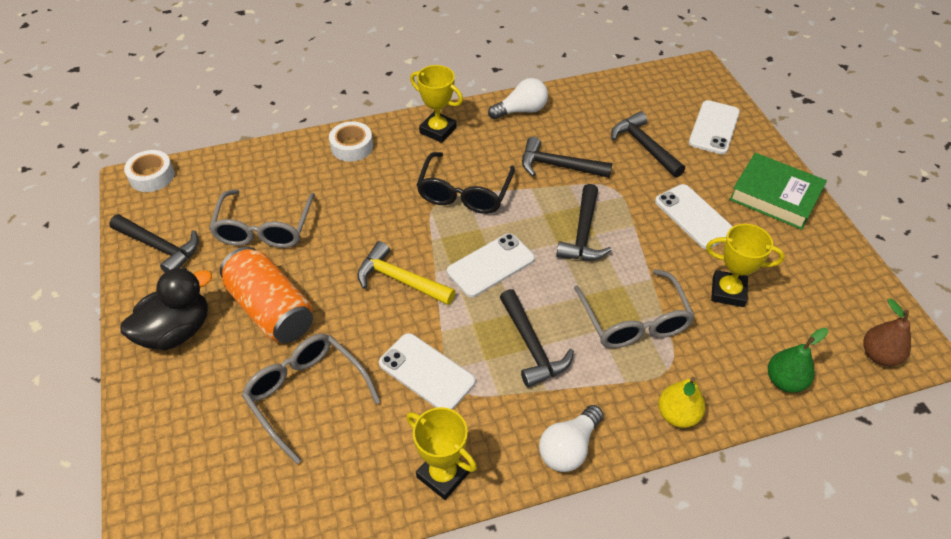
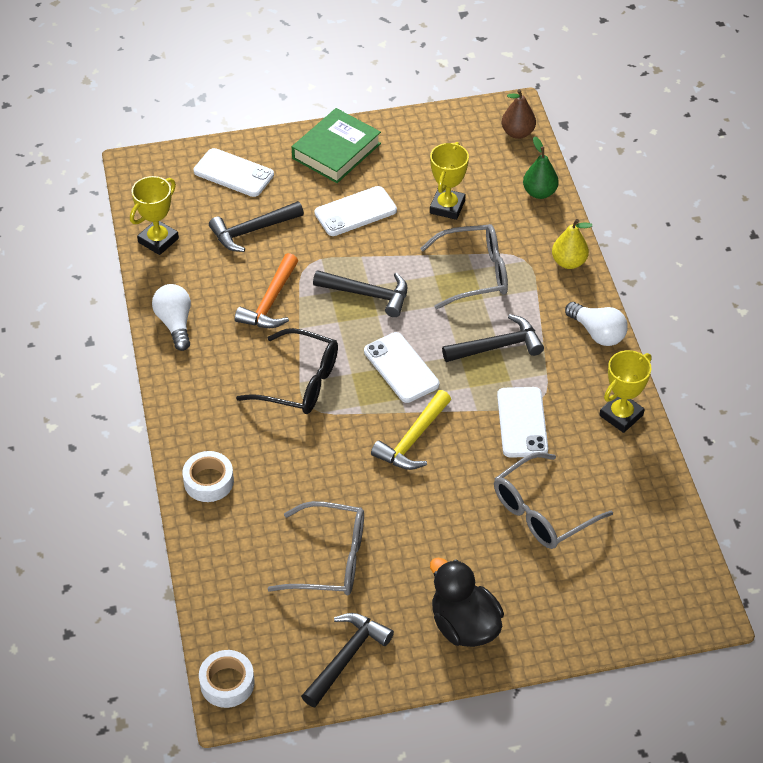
camera: 85 degrees left, 0 degrees up
(271, 309) = (442, 545): orange can -> none
(426, 372) = (522, 422): white phone -> white phone turned 45 degrees counterclockwise
(438, 130) = (195, 400): yellow trophy -> yellow trophy (158, 240)
(558, 166) = (270, 302): black hammer -> orange hammer

